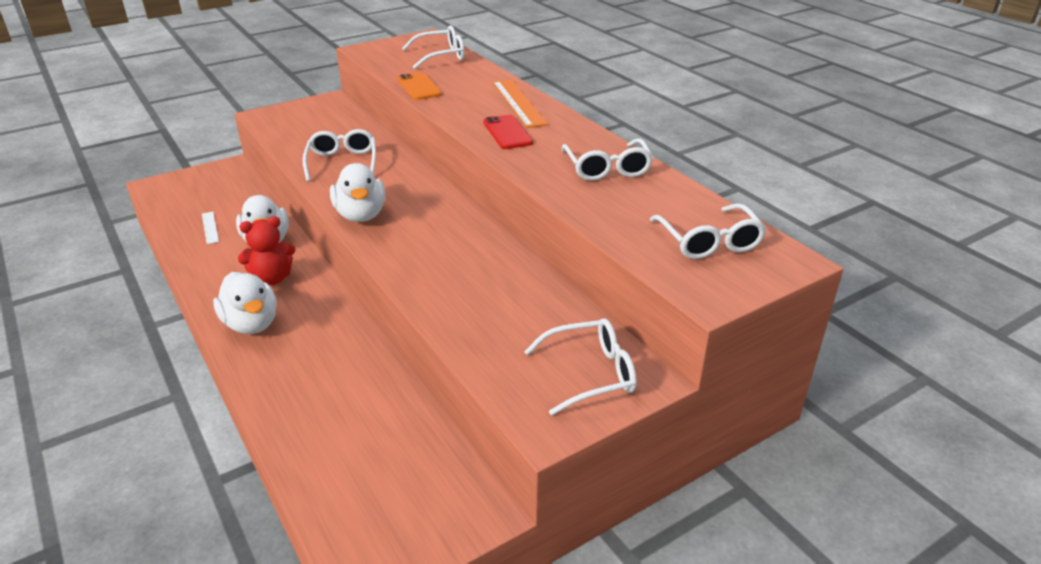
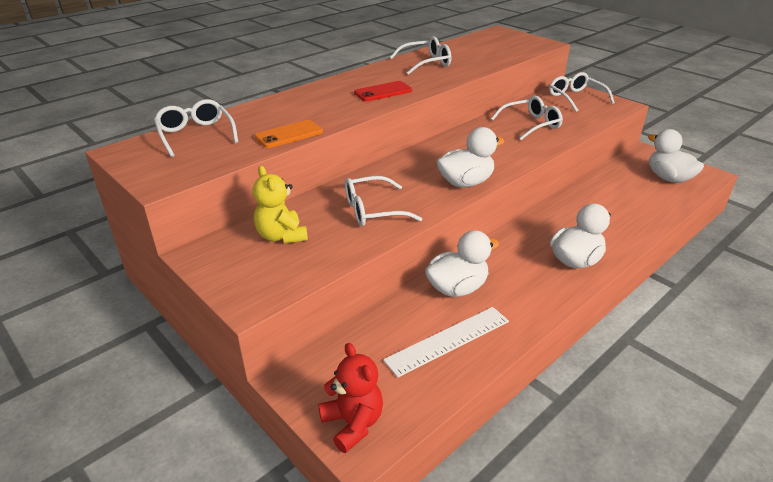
camera: 100 degrees left, 0 degrees up
(210, 227) = (448, 340): white ruler -> white ruler, size x1.89
(272, 278) = (512, 267): red teddy bear -> red teddy bear (353, 423)
(332, 125) = (281, 236): none -> yellow teddy bear
(378, 499) = (668, 178): none -> white duck
(518, 103) = (322, 92): orange ruler -> none
(709, 242) = (495, 43): white glasses -> white glasses (531, 124)

